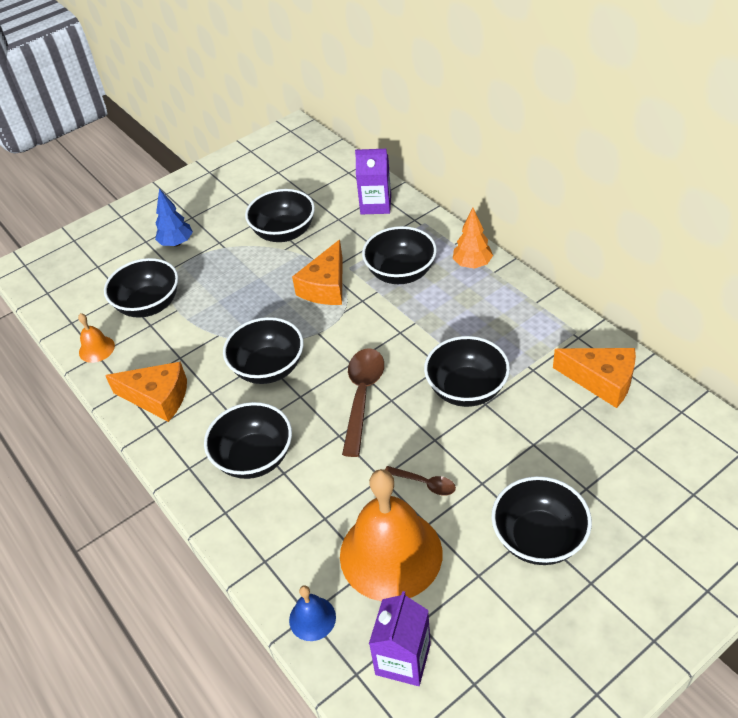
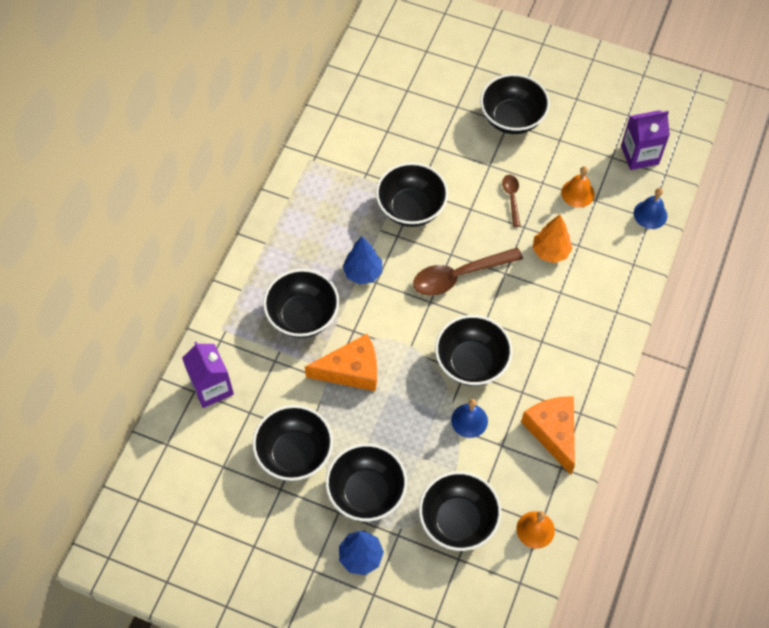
camera: 125 degrees left, 15 degrees up
(219, 345) = (469, 420): none -> blue bell
(254, 458) = (561, 320): black bowl -> black bowl (366, 492)
(391, 554) = (577, 193): orange bell -> orange bell, size x0.44
(416, 326) = (363, 273): none -> blue tree
(472, 264) = (263, 263): orange tree -> orange tree (550, 252)
(602, 381) = (354, 127): orange cheese -> none

